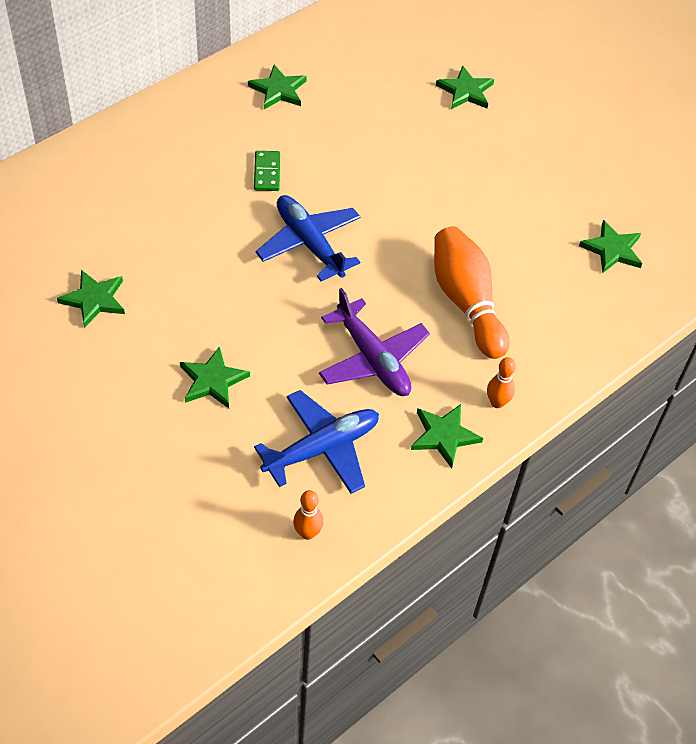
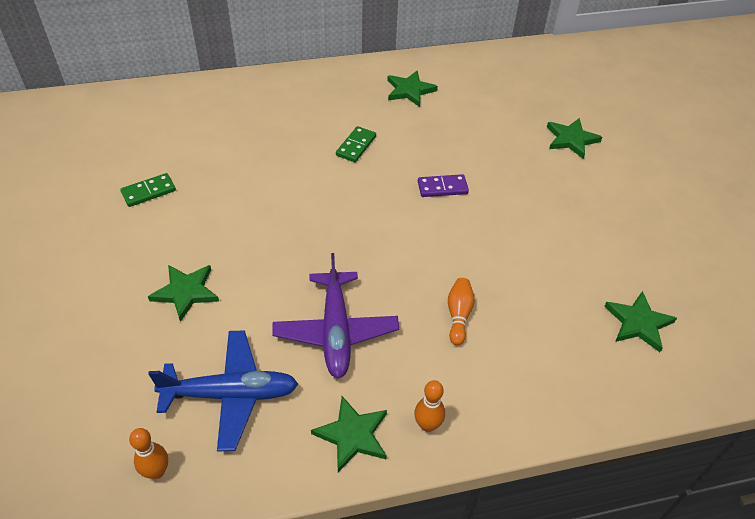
camera: 30 degrees right, 5 degrees down
(94, 300) = (148, 191): green star -> green domino
(309, 243) = (350, 212): blue plane -> none
(378, 186) = (442, 188): none -> purple domino
(466, 302) = (458, 315): orange bowling pin -> orange bowling pin, size x0.48

